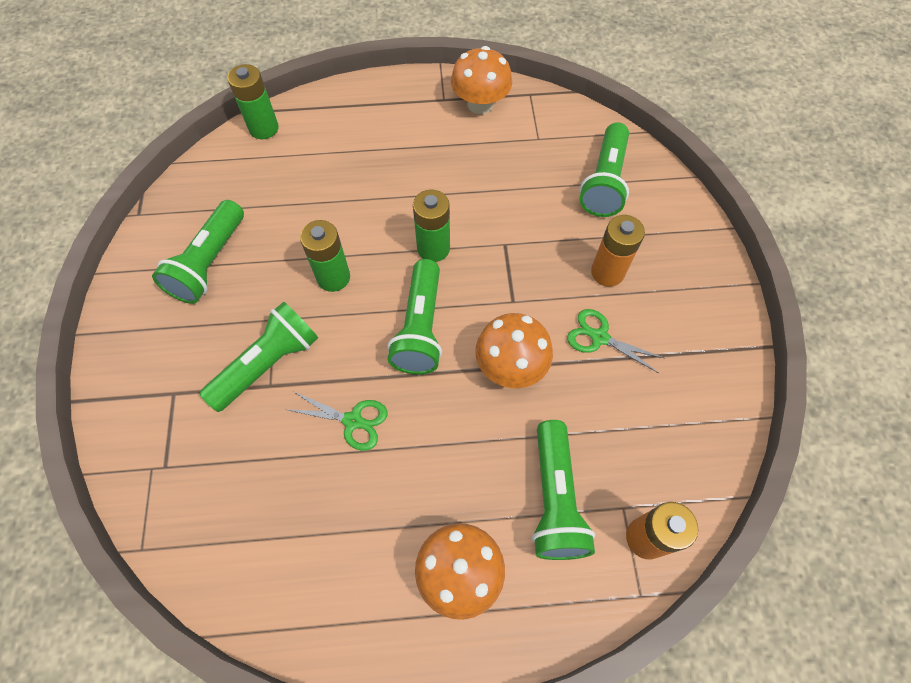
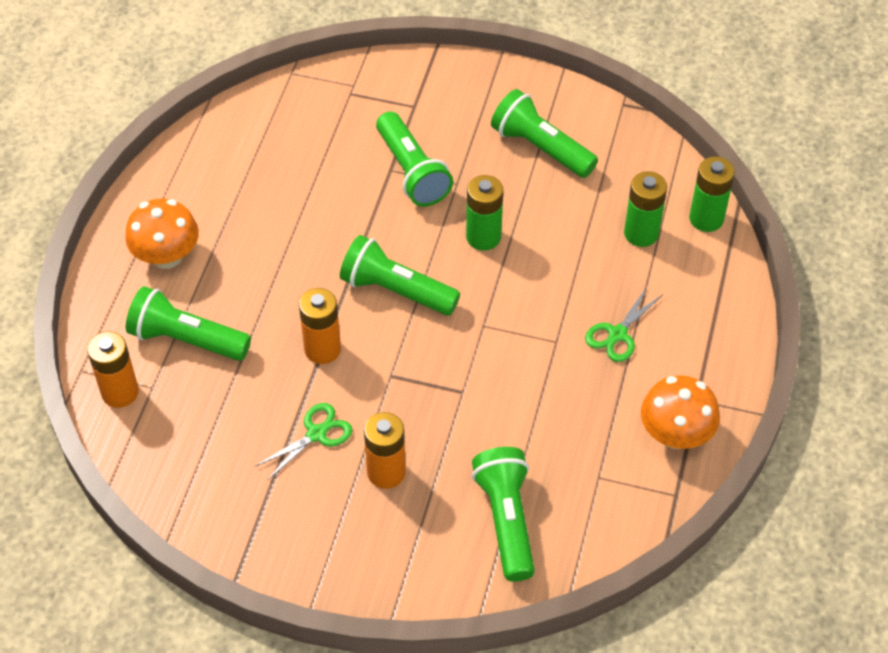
camera: 110 degrees right, 10 degrees down
(353, 421) = (328, 219): green scissors -> green scissors (617, 334)
(433, 248) = (483, 327): green battery -> green battery (641, 233)
(511, 366) = (322, 349): orange mushroom -> orange battery
(604, 182) = (506, 520): green flashlight -> green flashlight turned 45 degrees clockwise

